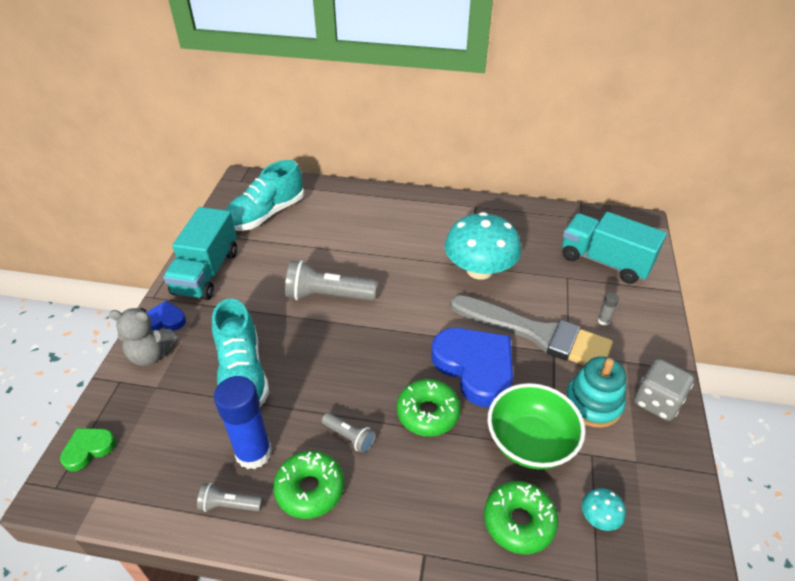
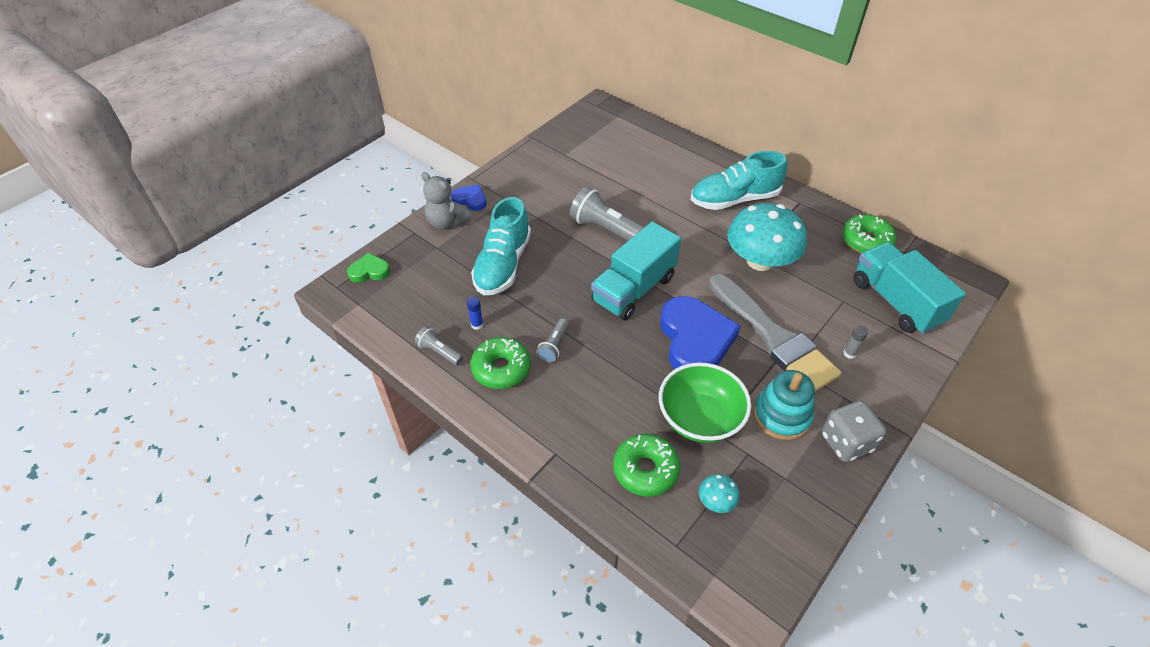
camera: 30 degrees right, 5 degrees up
(206, 272) = (523, 174): turquoise truck -> turquoise truck (634, 289)
(253, 453) = (477, 325): blue glue stick -> blue glue stick, size x0.40
(266, 214) = (600, 142): turquoise shoe -> turquoise shoe (734, 199)
(349, 437) = (554, 346): grey flashlight -> grey flashlight turned 45 degrees clockwise
(428, 413) = (628, 357): green donut -> green donut (866, 241)

